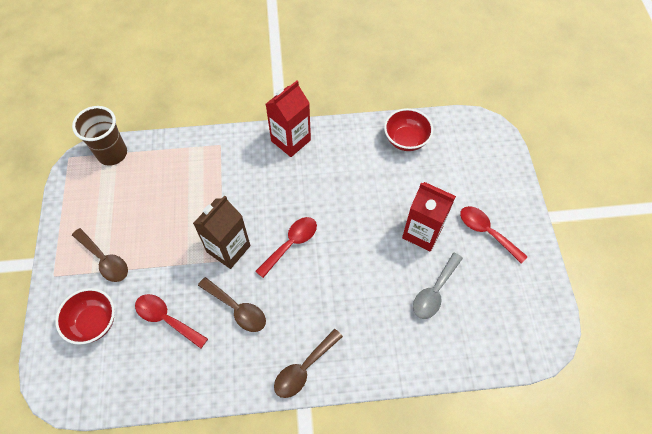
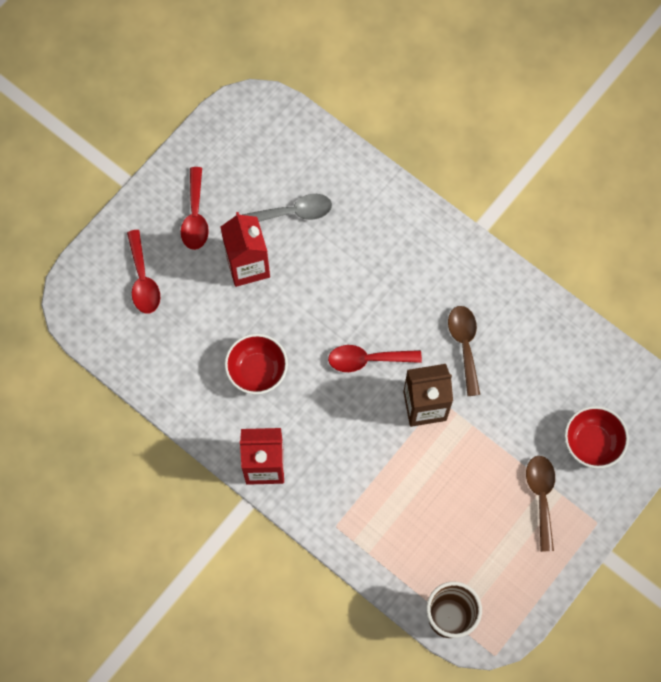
camera: 135 degrees left, 10 degrees up
(166, 319) = (529, 390): red spoon -> red spoon (143, 280)
(304, 369) = (455, 251): brown spoon -> none
(406, 140) = (159, 362): red bowl -> red bowl (257, 371)

